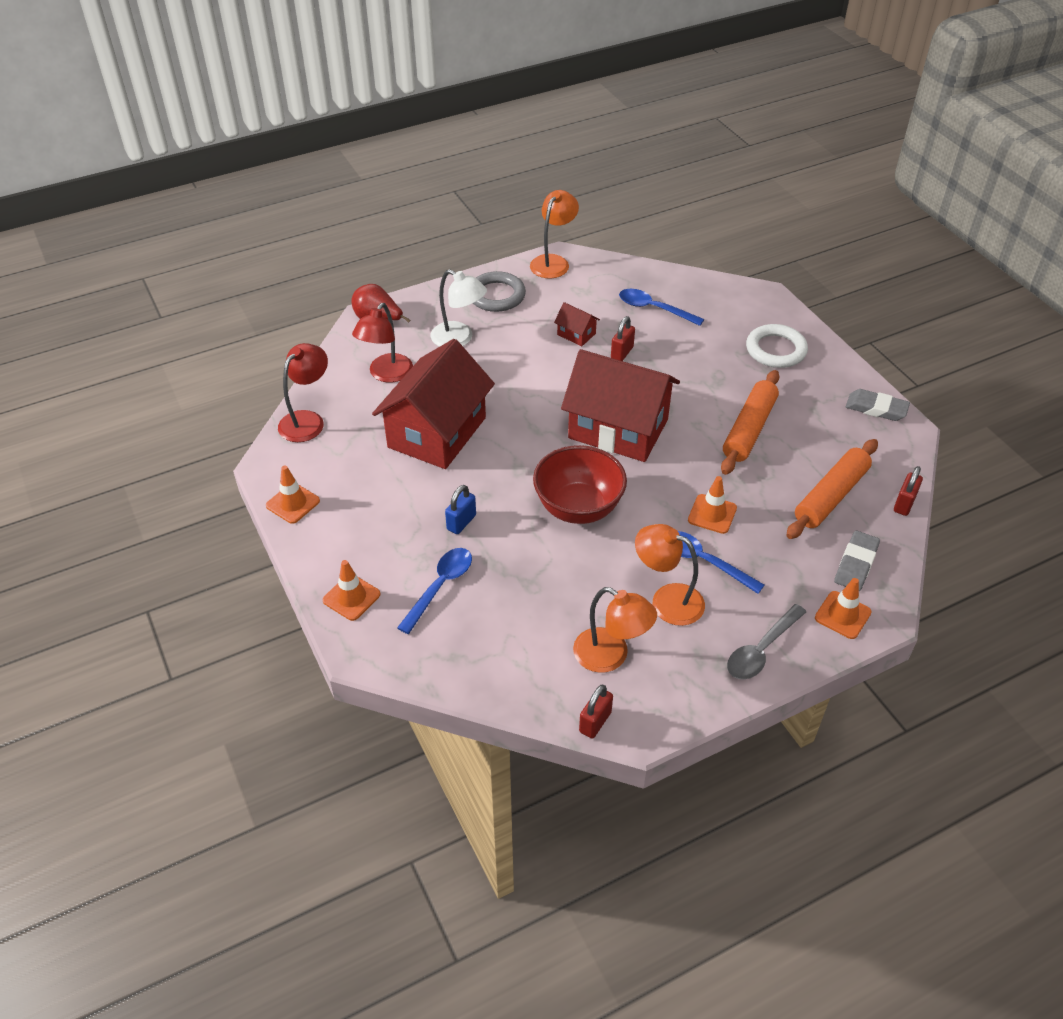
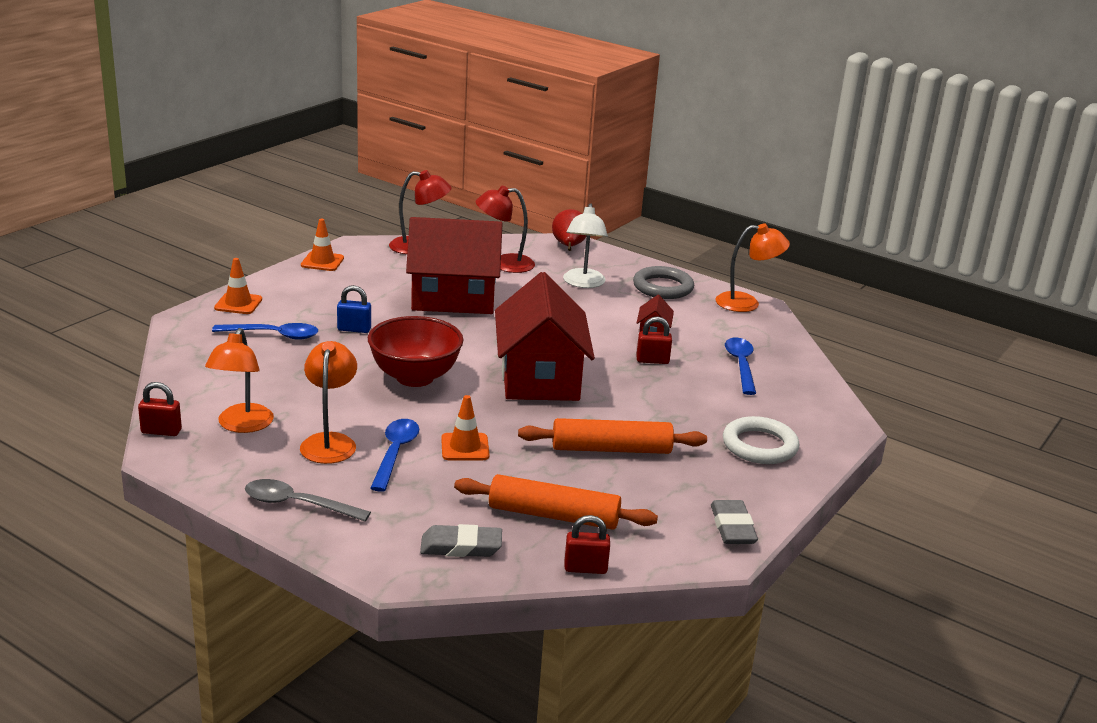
camera: 60 degrees right, 20 degrees down
(842, 615) = (378, 548): orange traffic cone -> none

